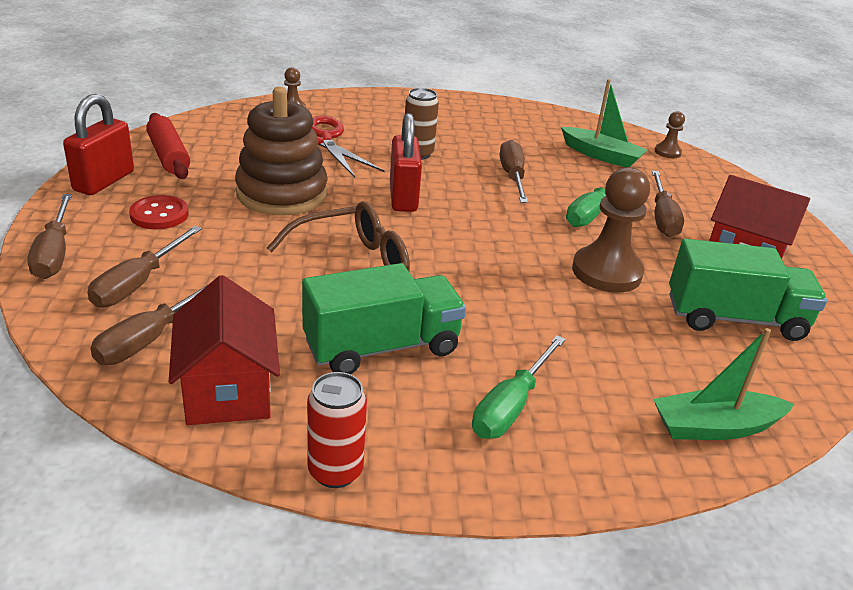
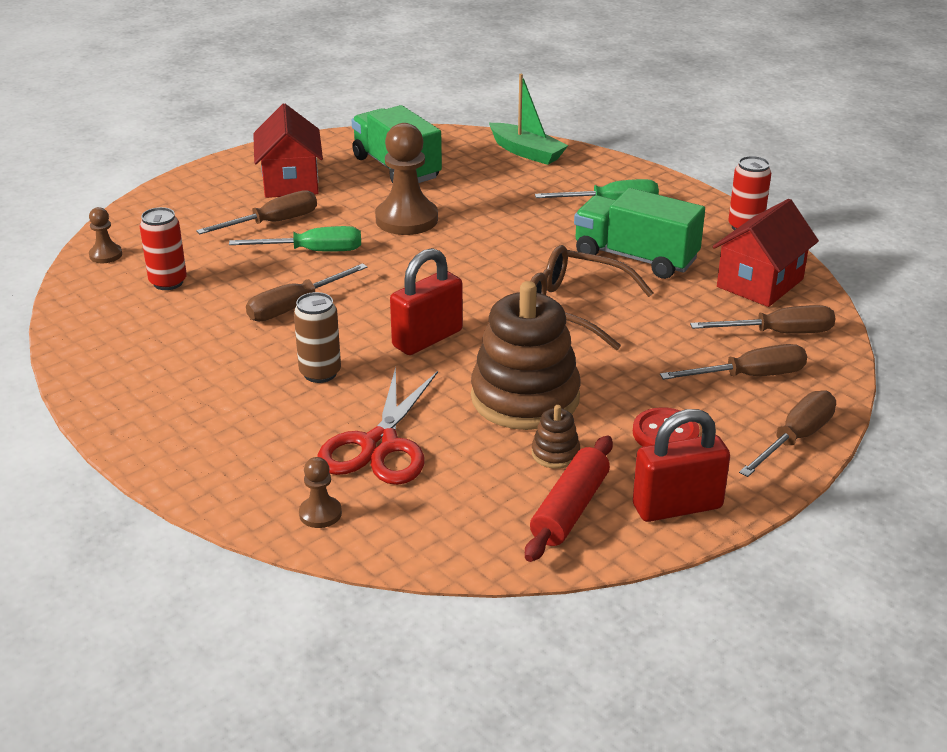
camera: 125 degrees left, 0 degrees up
(216, 175) = (555, 453): none -> brown stacking toy
(601, 156) = (168, 282): green boat -> red can

